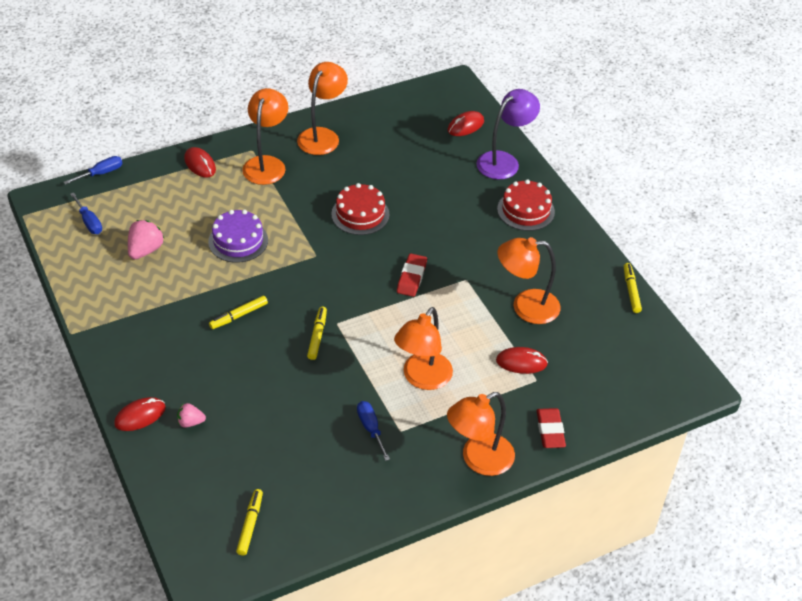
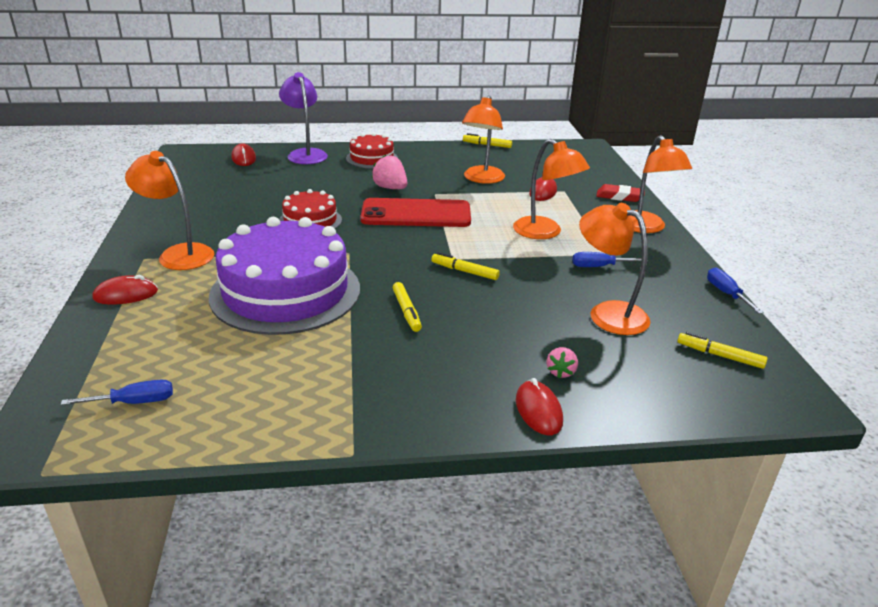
camera: 70 degrees left, 15 degrees down
(101, 173) = (43, 376): blue screwdriver -> blue screwdriver (726, 294)
(145, 250) = (240, 360): pink strawberry -> pink strawberry (390, 188)
(238, 241) = (285, 292): purple cake -> purple cake, size x1.98
(322, 136) = (173, 218): orange lamp -> orange lamp (608, 313)
(411, 278) = (416, 214): red eraser -> red phone

